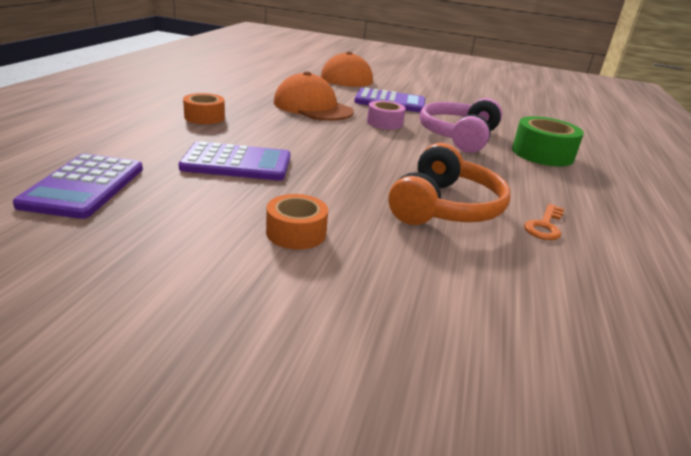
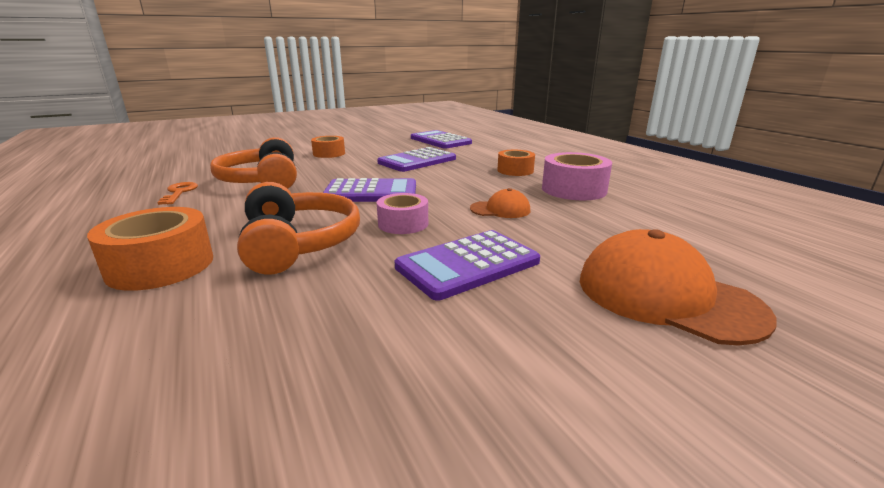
camera: 140 degrees right, 5 degrees down
(232, 96) = (573, 189): none -> pink tape
(312, 107) = (500, 209): orange cap -> orange cap, size x0.52
(363, 148) = (371, 192): none -> purple calculator
(458, 136) = (299, 243): pink headphones -> orange headphones
(542, 154) = (161, 265): green tape -> orange tape

